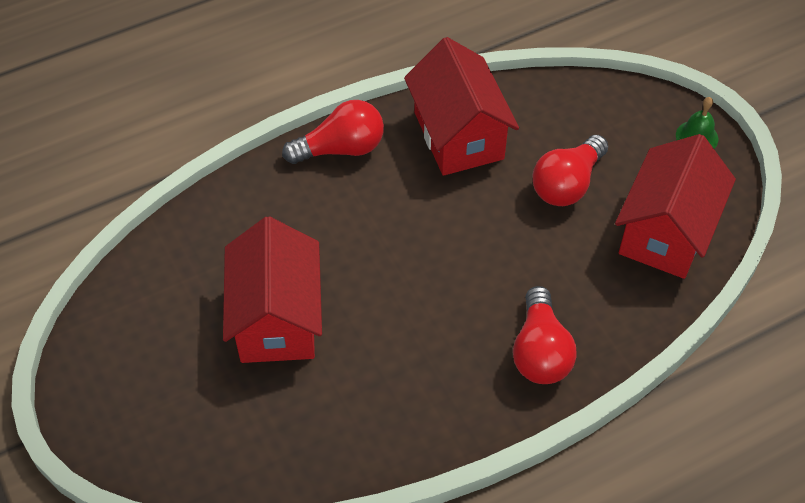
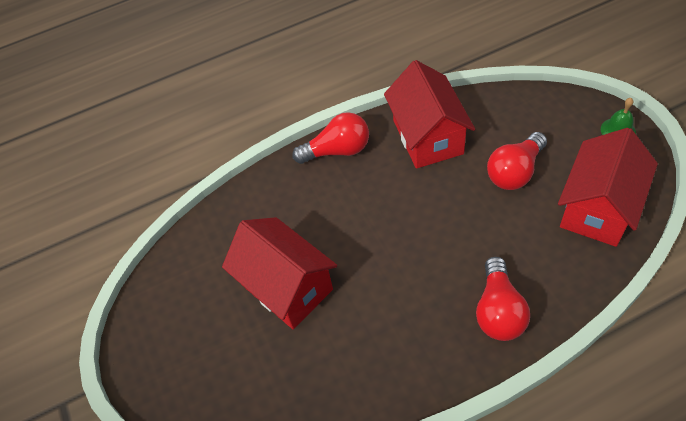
camera: 10 degrees right, 0 degrees up
(277, 319) = (286, 287): red house -> red house turned 45 degrees counterclockwise

